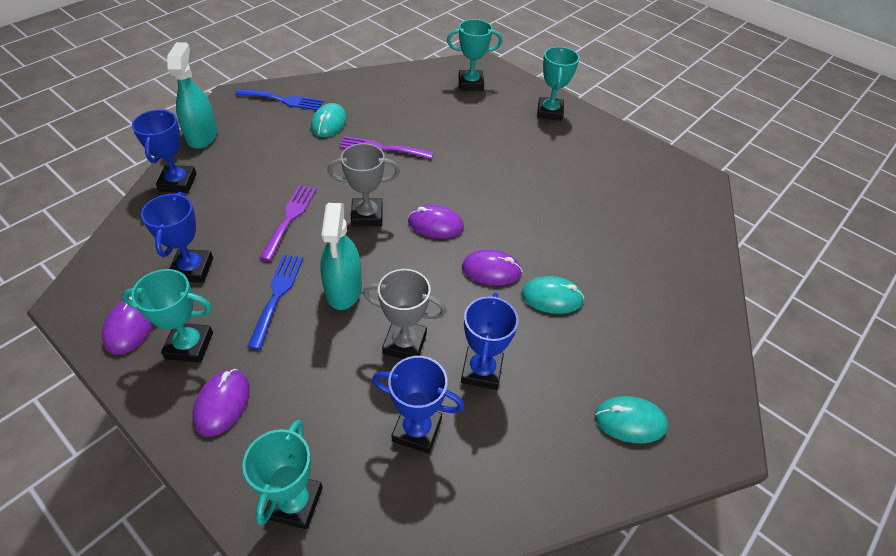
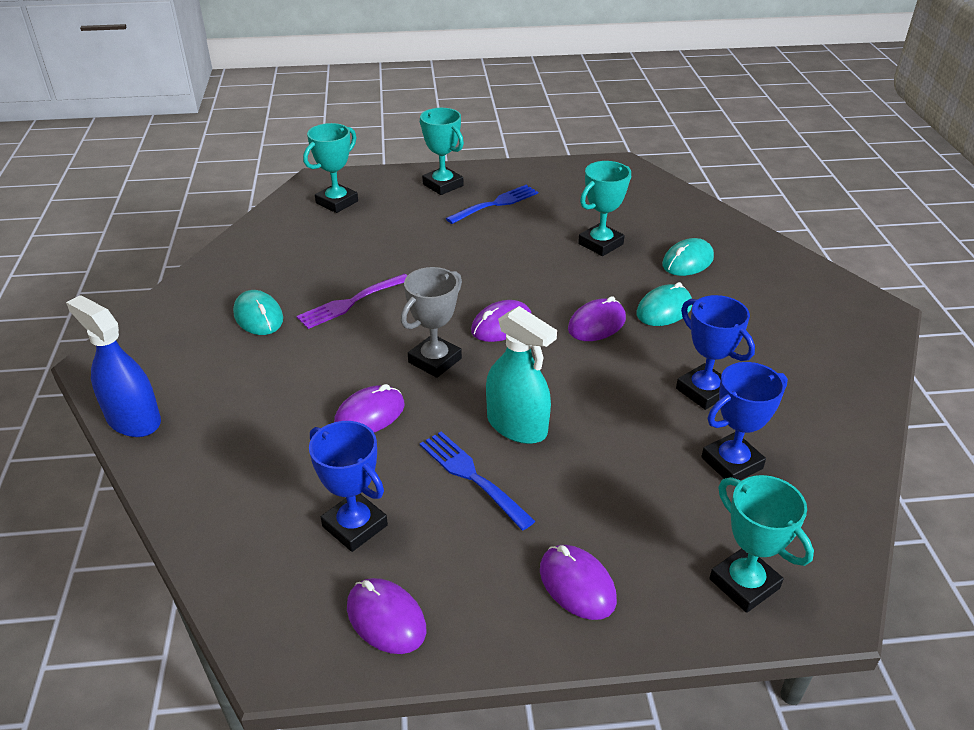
camera: 45 degrees left, 10 degrees down
(178, 182) = (190, 476): blue trophy -> none
(189, 345) = (469, 577): turquoise trophy -> turquoise trophy (600, 244)
(202, 136) = (133, 419): turquoise spray bottle -> blue spray bottle
(283, 100) = (167, 329): blue fork -> blue fork (496, 204)
(290, 218) = (370, 414): purple fork -> purple mouse
(404, 344) = (627, 420): grey trophy -> none
(630, 421) = (825, 343): turquoise mouse -> turquoise mouse (687, 261)

